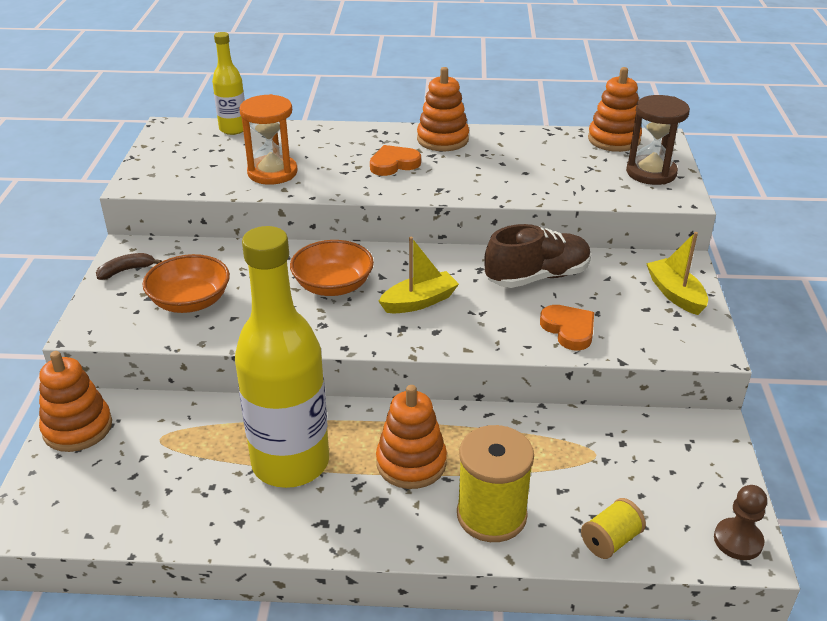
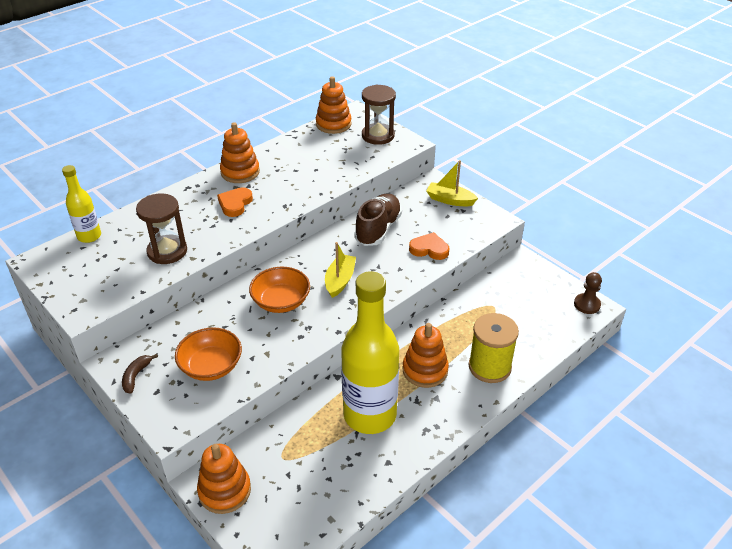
camera: 45 degrees left, 5 degrees up
(272, 172) = (167, 251): orange hourglass -> brown hourglass
(610, 540) = (546, 341): yellow spool -> none

